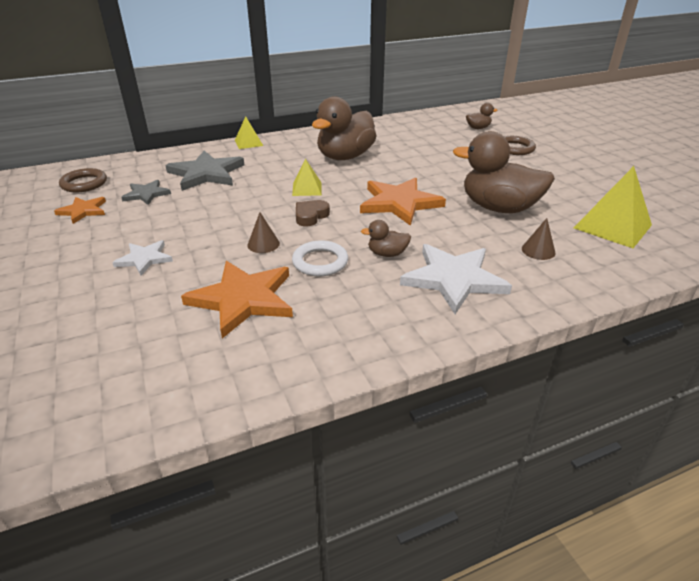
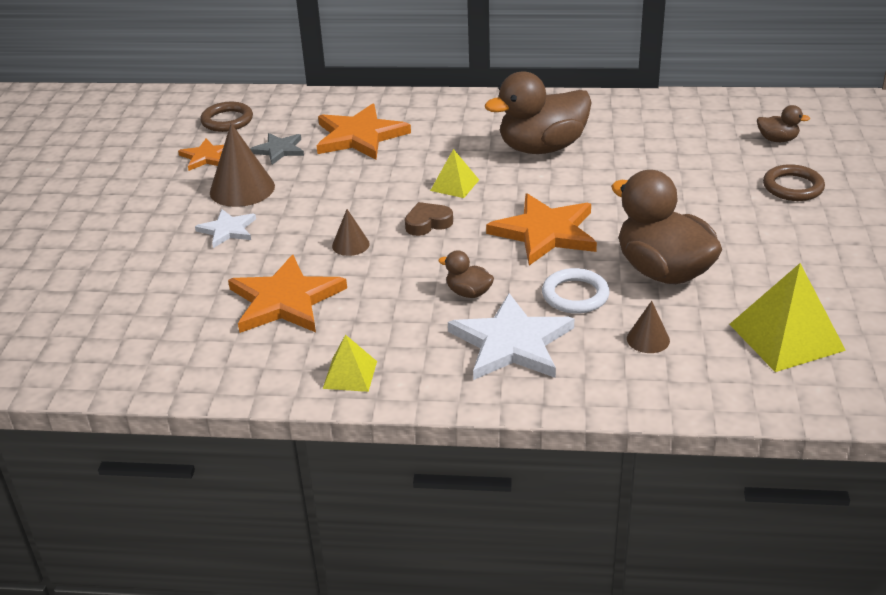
camera: 30 degrees right, 0 degrees up
(134, 226) = (242, 189): none -> brown cone
(206, 173) = (359, 136): grey star -> orange star
(248, 143) = (441, 99): yellow pyramid -> yellow pyramid (350, 374)
(320, 262) = (390, 282): white ring -> white ring (575, 295)

